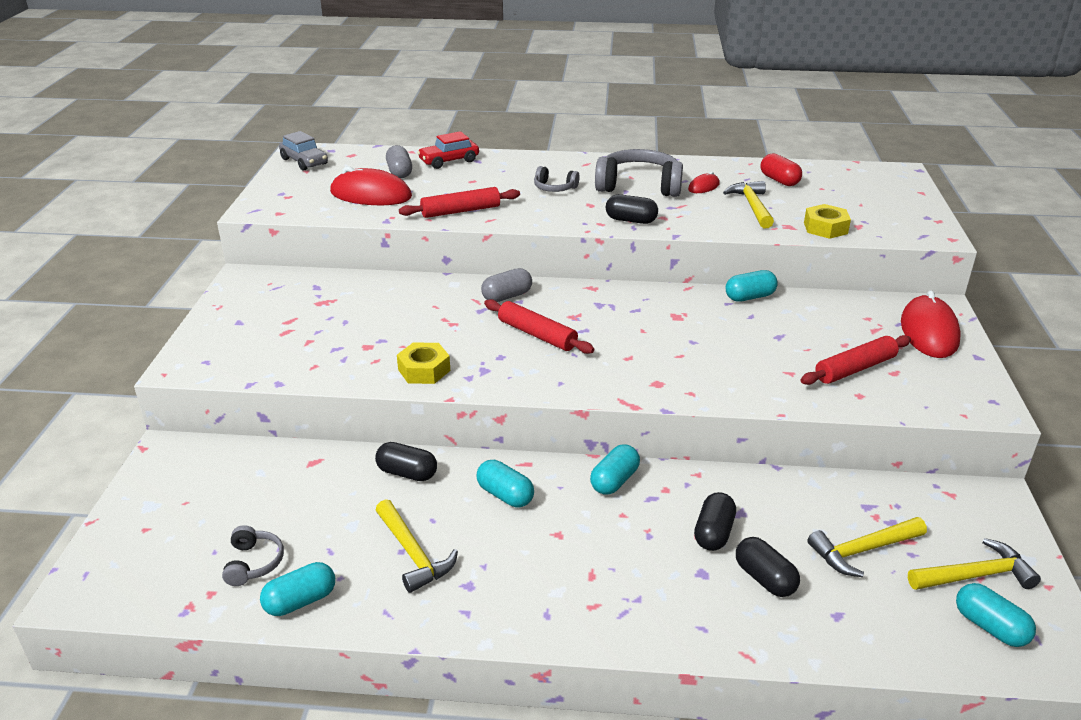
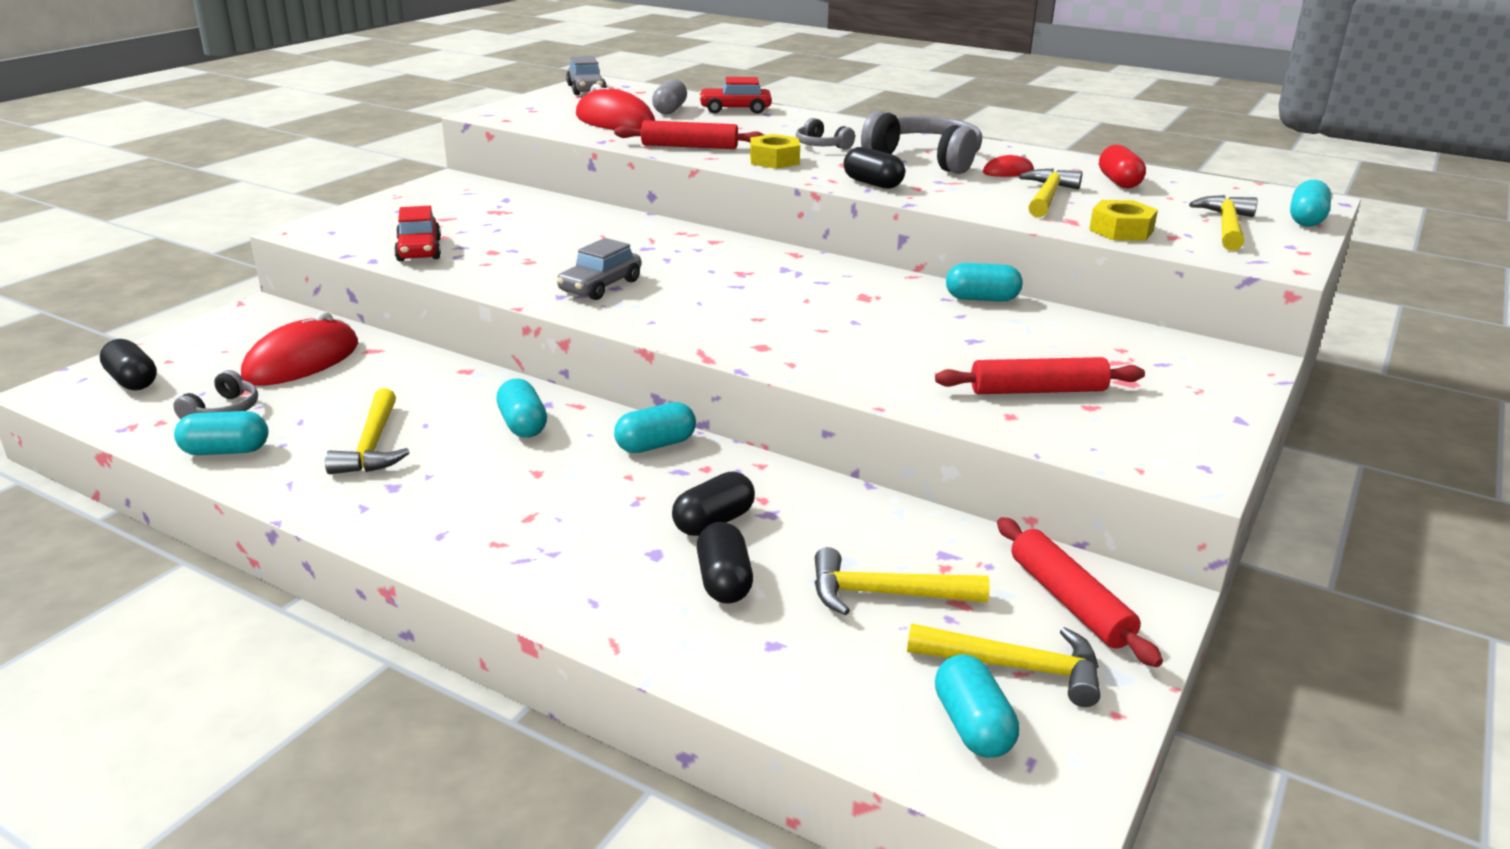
camera: 25 degrees right, 5 degrees down
(305, 361) = (419, 250): none -> red car
(407, 473) = (447, 381): black capsule -> black capsule (132, 381)
(424, 370) = (523, 280): yellow nut -> yellow nut (774, 160)
(488, 359) = (600, 286): none -> grey car
(507, 296) = (689, 243): grey capsule -> none
(537, 334) = (680, 279): red rolling pin -> red rolling pin (1070, 601)
(878, 208) = (1226, 226): none -> yellow hammer
(913, 190) = (1306, 220): none -> turquoise capsule
(929, 332) = (1196, 380): red mouse -> red mouse (302, 361)

